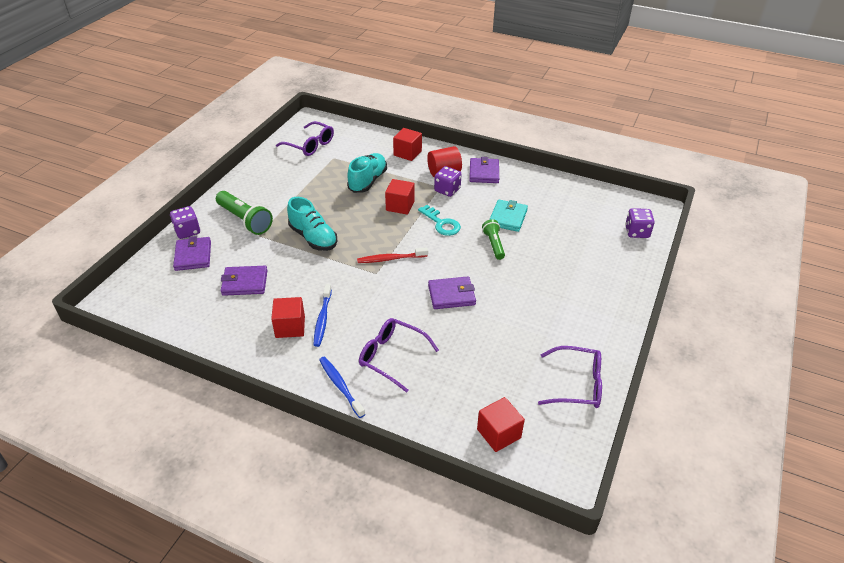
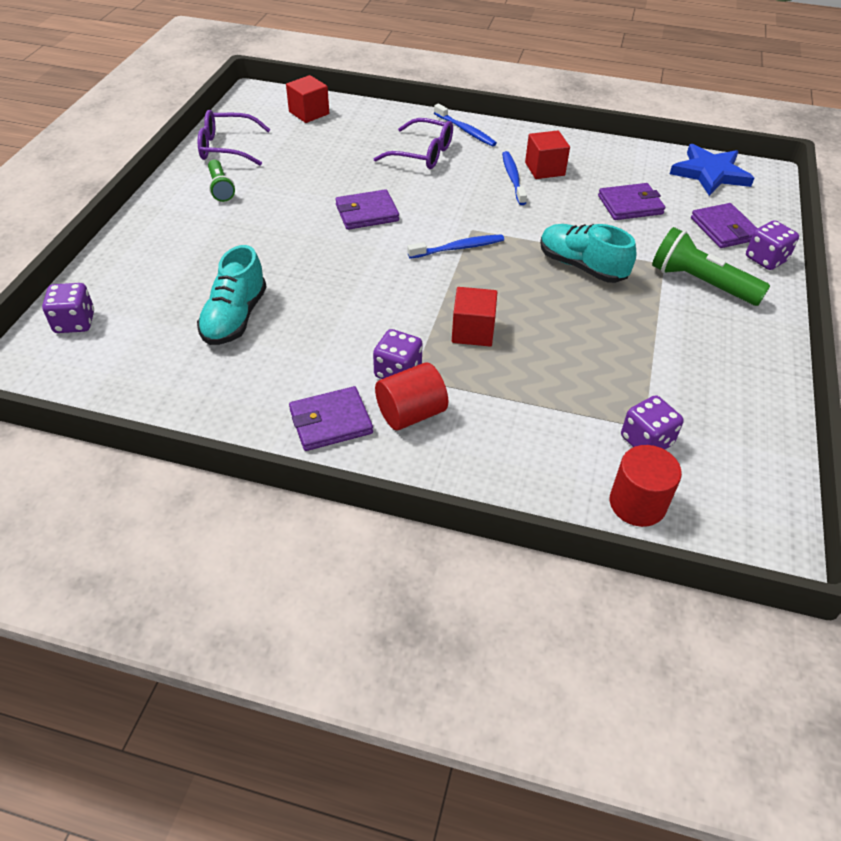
camera: 170 degrees right, 5 degrees up
(153, 308) = (710, 173): none -> blue star
(310, 145) = (713, 457): purple glasses -> none
(336, 153) = (646, 441): none -> purple dice
(355, 135) = (637, 503): none -> red cylinder
(367, 181) = (549, 376): turquoise shoe -> turquoise shoe (235, 317)
(391, 259) = (458, 248): red toothbrush -> blue toothbrush
(407, 153) = (498, 458): red cube -> none
(441, 223) = (396, 306): turquoise key -> none
(484, 173) = (331, 422): purple wallet -> purple wallet turned 75 degrees clockwise
(494, 244) = (312, 281): green flashlight -> green flashlight (220, 188)
(508, 217) = (288, 327): turquoise wallet -> none

